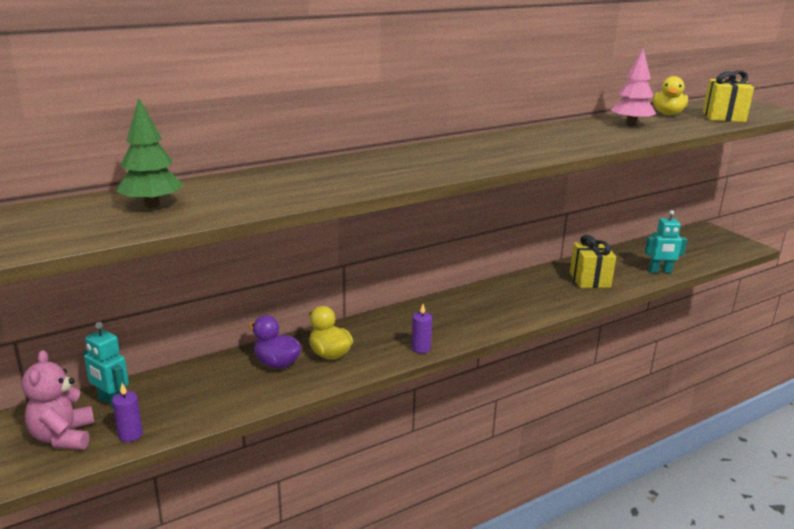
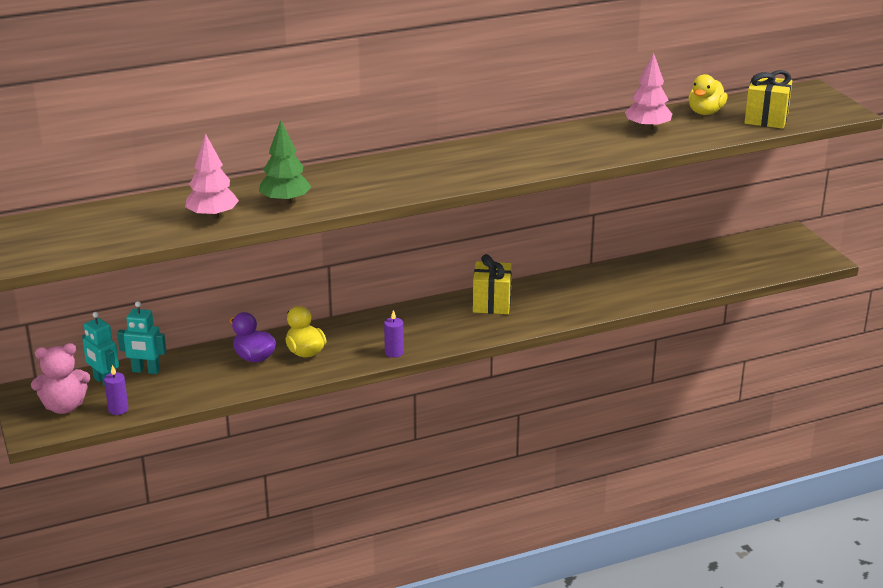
camera: 10 degrees right, 5 degrees up
(63, 437) = (64, 407): pink teddy bear -> pink teddy bear turned 105 degrees counterclockwise
(152, 205) = (140, 218): green tree -> green tree (285, 201)
(239, 200) = (212, 216): none -> pink tree
(589, 280) = (607, 290): yellow gift -> yellow gift (491, 303)
(660, 271) = (693, 285): turquoise robot -> turquoise robot (146, 371)

